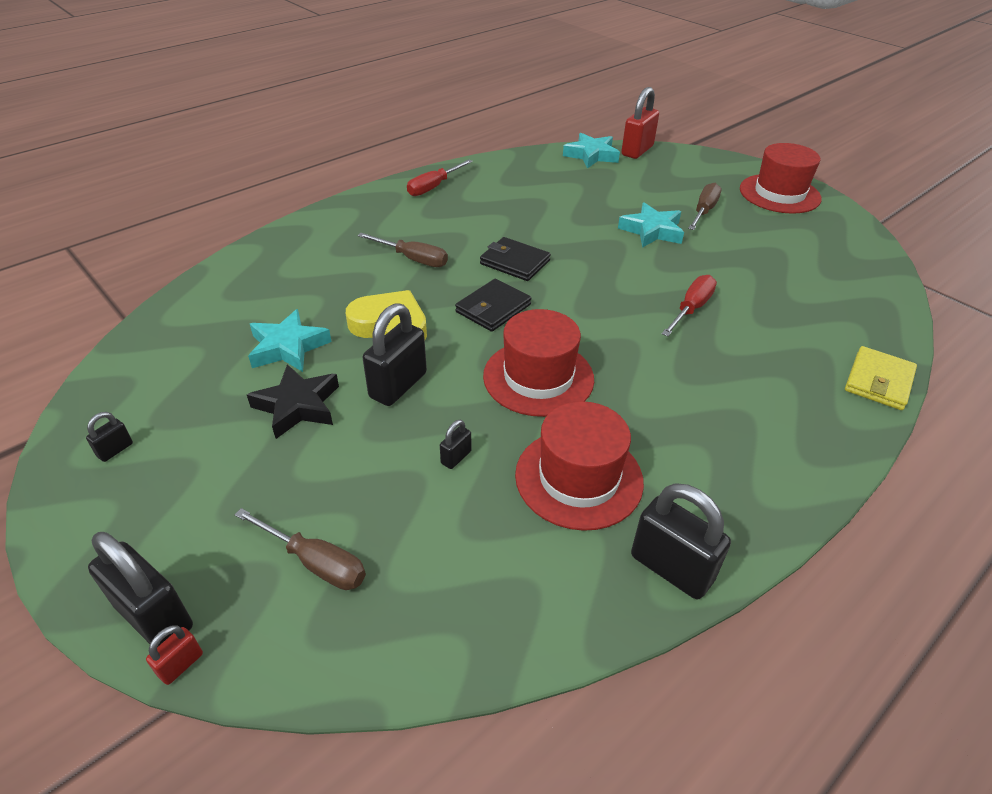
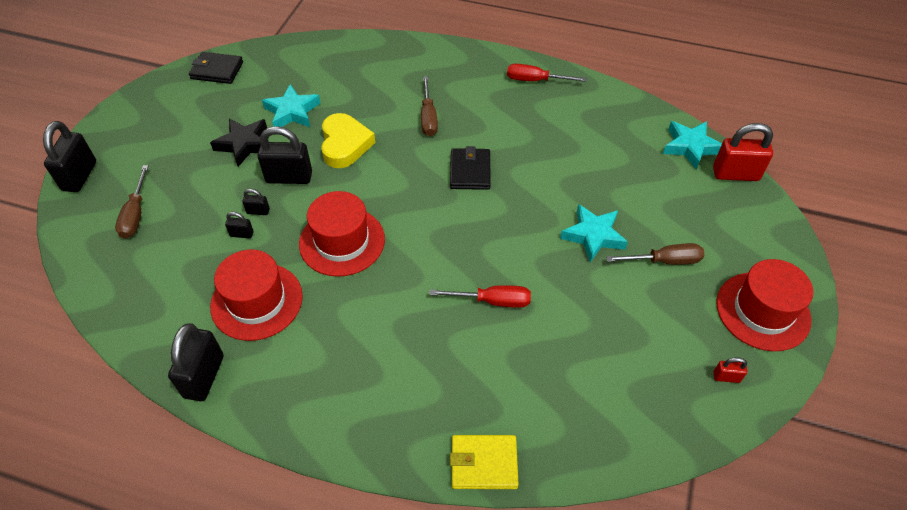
camera: 60 degrees right, 10 degrees up
(115, 450) = (172, 98): black padlock -> black padlock (258, 211)
(181, 664) = (58, 200): red padlock -> red padlock (726, 377)
(493, 308) = (402, 185): black wallet -> black wallet (217, 70)

